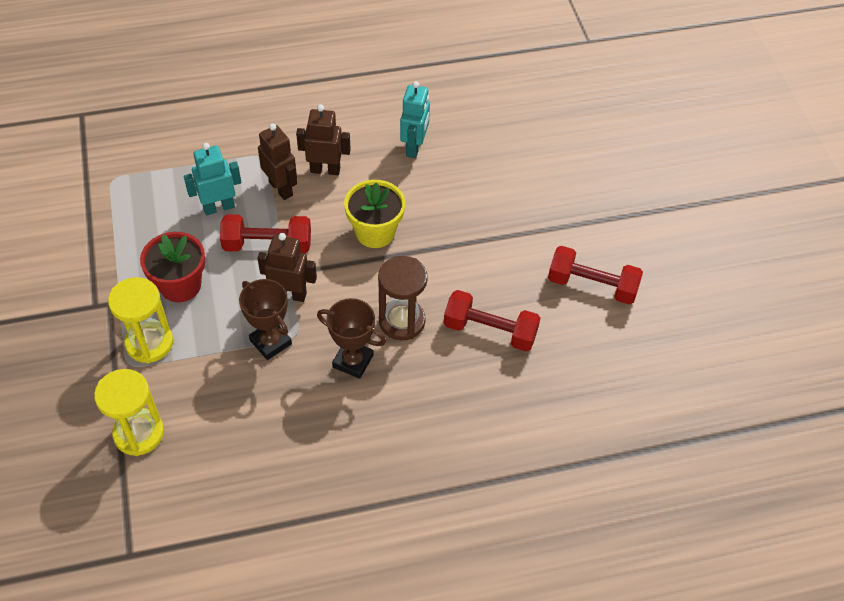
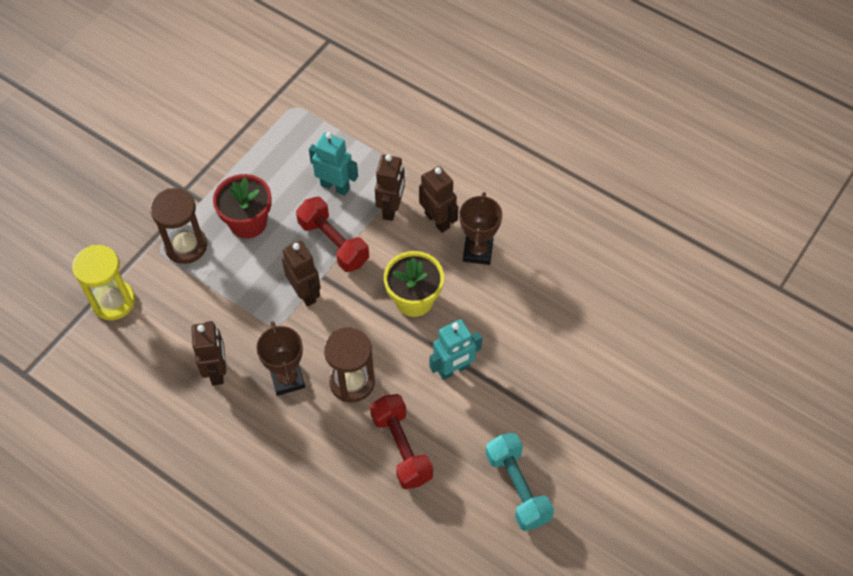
camera: 50 degrees right, 5 degrees up
(149, 343) = (186, 246): yellow hourglass -> brown hourglass
(270, 342) = (254, 315): brown trophy -> brown trophy (477, 251)
(292, 404) = (217, 371): none -> brown robot
(414, 147) = (522, 258): turquoise robot -> turquoise robot (454, 369)
(592, 285) = (517, 487): red dumbbell -> turquoise dumbbell

